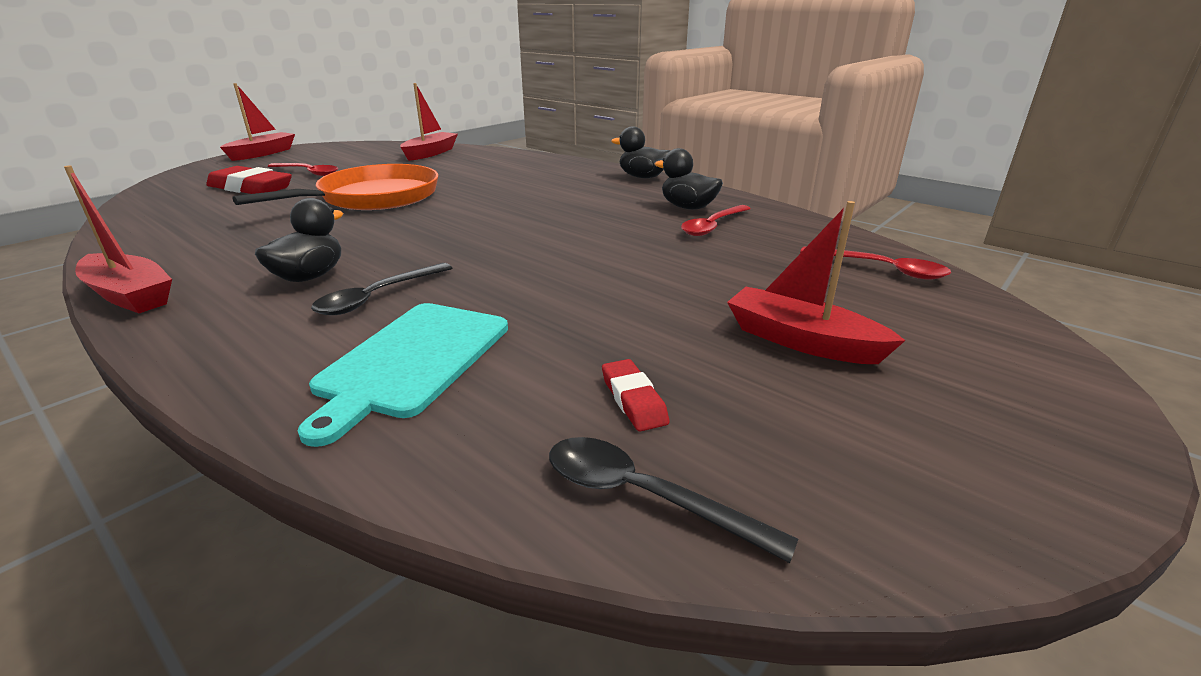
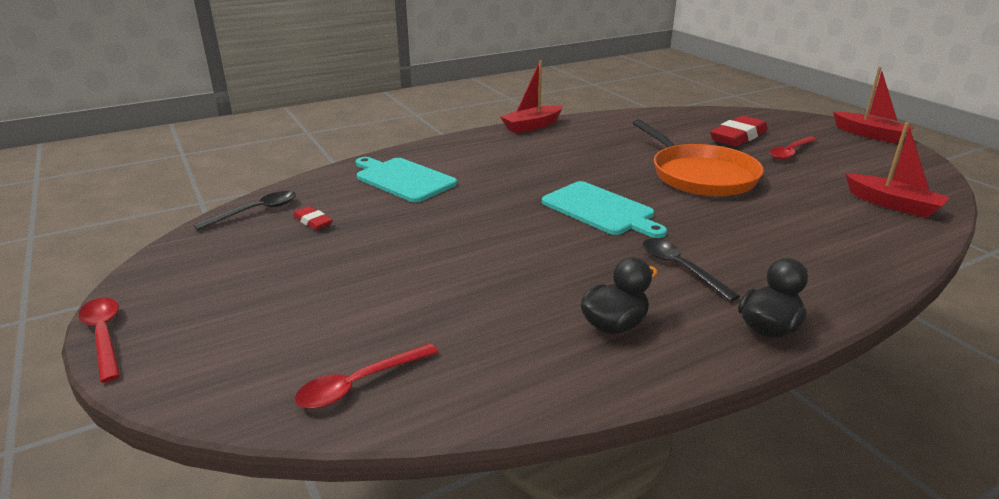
camera: 110 degrees right, 0 degrees up
(309, 276) = (530, 158): black duck -> none
(378, 297) = (485, 174): black spoon -> black spoon (680, 268)
(481, 226) = (600, 210): none -> turquoise cutting board
(633, 399) = (313, 221): red eraser -> red eraser turned 45 degrees clockwise
(713, 226) = (541, 322): red spoon -> red spoon (104, 336)
(802, 341) = (303, 286): red boat -> none

